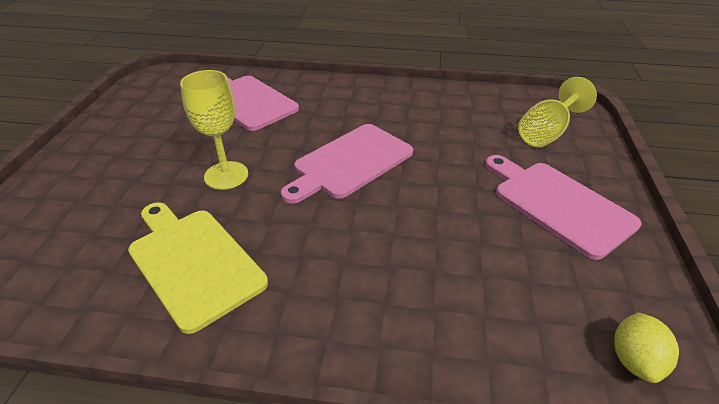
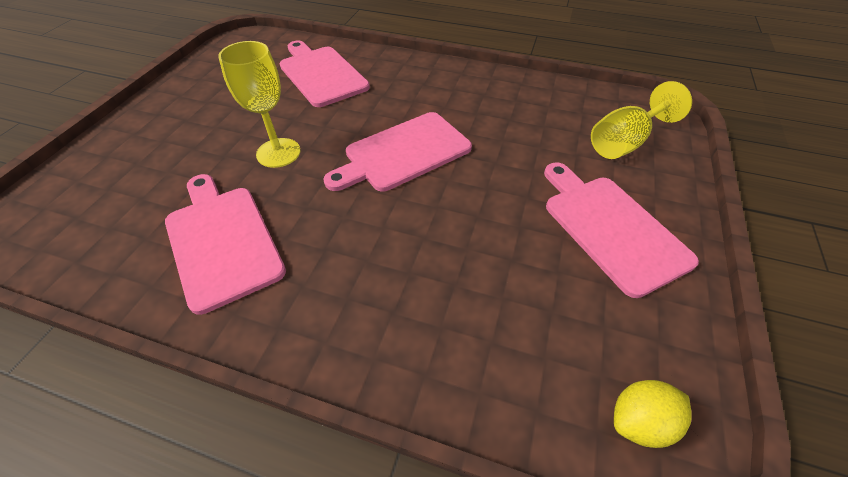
camera: 10 degrees right, 10 degrees up
(193, 262) = (221, 240): yellow cutting board -> pink cutting board
(634, 360) = (639, 421): yellow lemon -> yellow lemon turned 45 degrees clockwise

